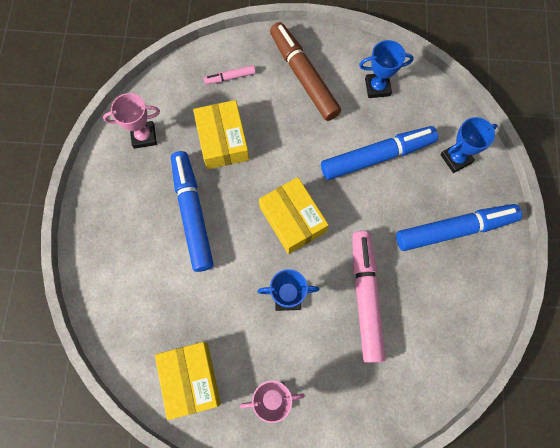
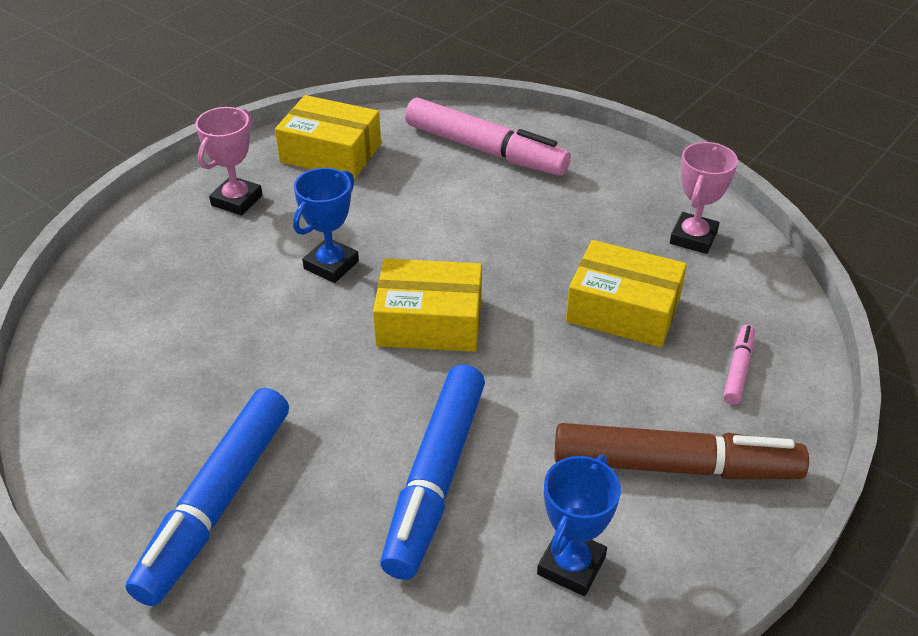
camera: 125 degrees right, 30 degrees down
(192, 213) = (532, 234): blue marker -> none
(365, 297) = (246, 337): pink marker -> pink marker (485, 150)
(456, 158) = (325, 595): blue trophy -> none

